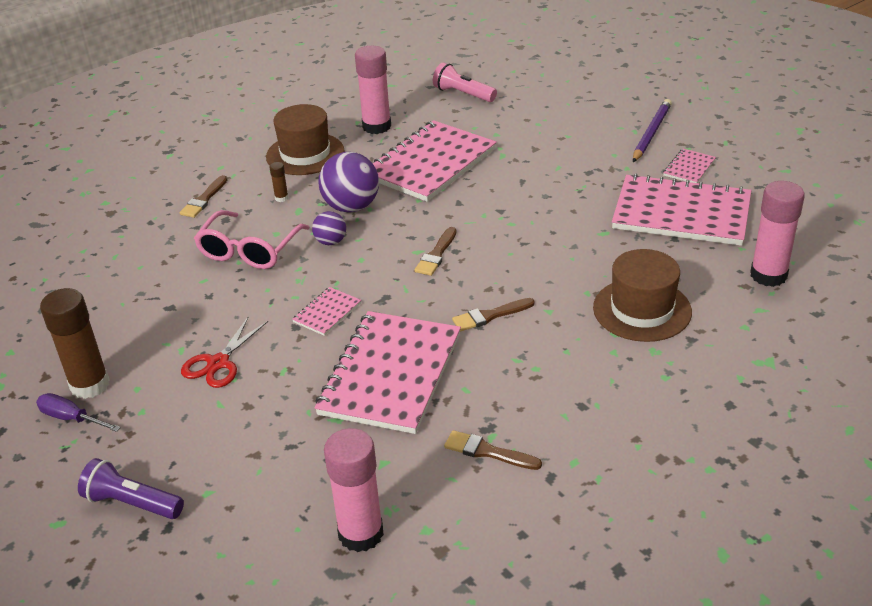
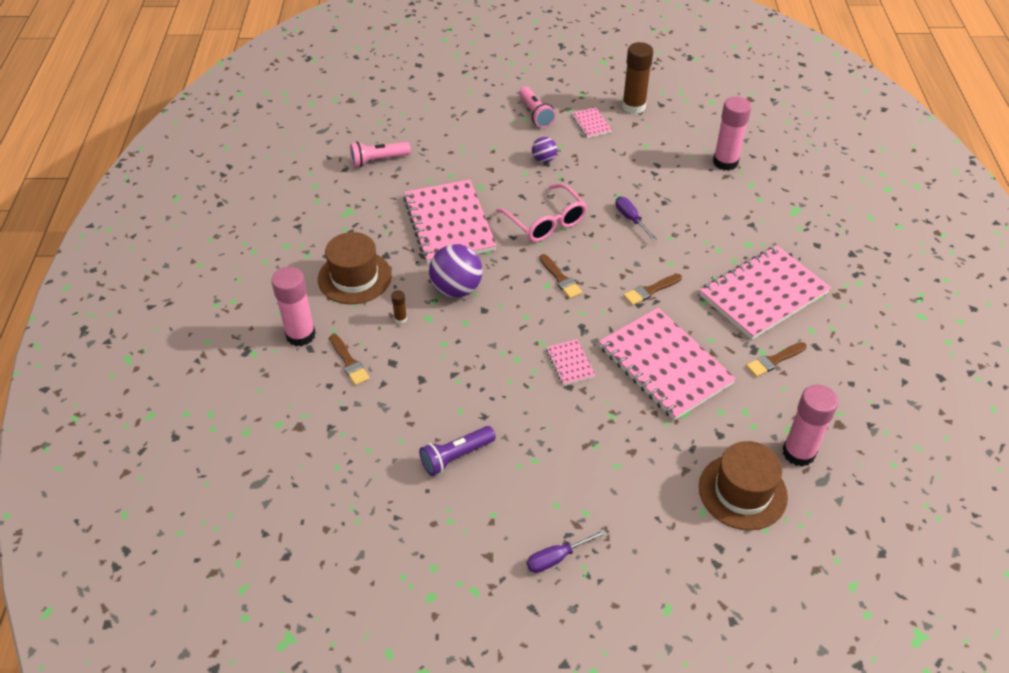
camera: 55 degrees left, 10 degrees up
(90, 385) = (526, 531): brown glue stick -> brown glue stick (633, 106)
(132, 503) = (680, 557): purple flashlight -> purple flashlight (456, 456)
(218, 363) = (570, 446): red scissors -> none
(249, 250) = (450, 368): pink glasses -> pink glasses (546, 222)
(331, 242) = (488, 321): purple ball -> purple ball (544, 159)
(376, 126) = (365, 223): pink glue stick -> pink glue stick (300, 335)
(490, 316) = (650, 290): brown brush -> brown brush turned 45 degrees clockwise
(580, 256) = (631, 219): none -> purple screwdriver
(642, 310) = (707, 226): brown hat -> brown hat (742, 492)
(651, 133) = (535, 114): purple pencil -> pink flashlight
(681, 213) = (633, 155): pink notebook -> pink notebook (763, 294)

